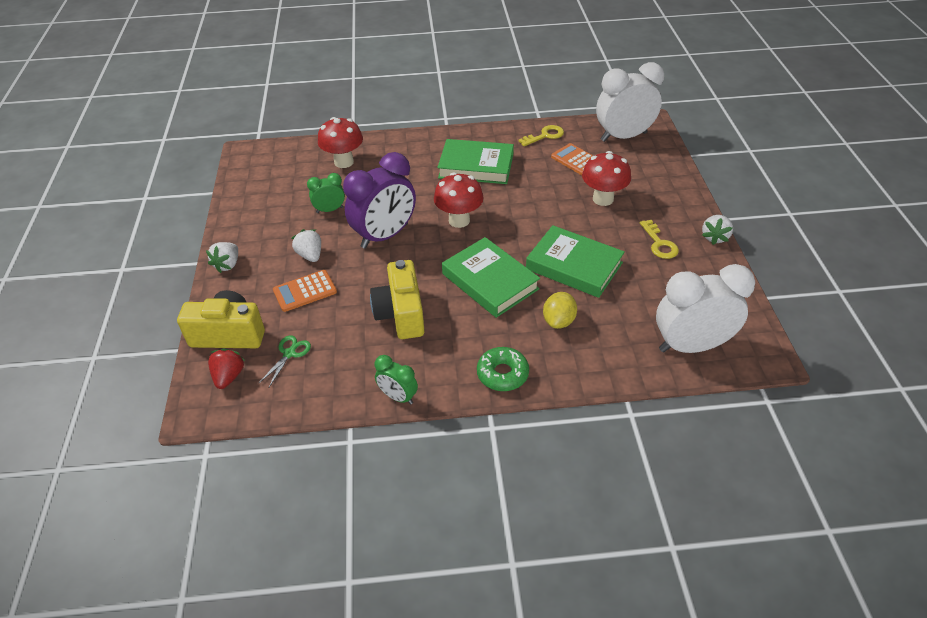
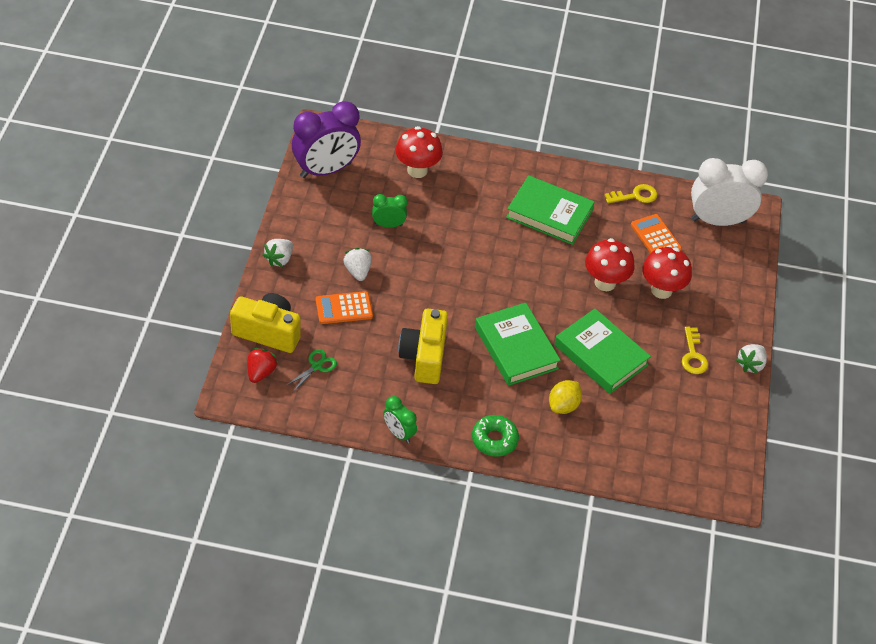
camera: 10 degrees right, 5 degrees up
(385, 236) = (433, 270): purple clock -> purple clock (326, 170)
(459, 220) = (510, 273): red mushroom -> red mushroom (605, 282)
(691, 346) = (671, 464): white clock -> none

